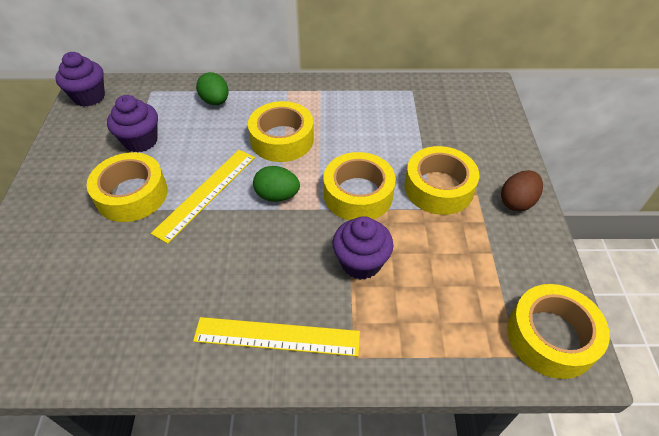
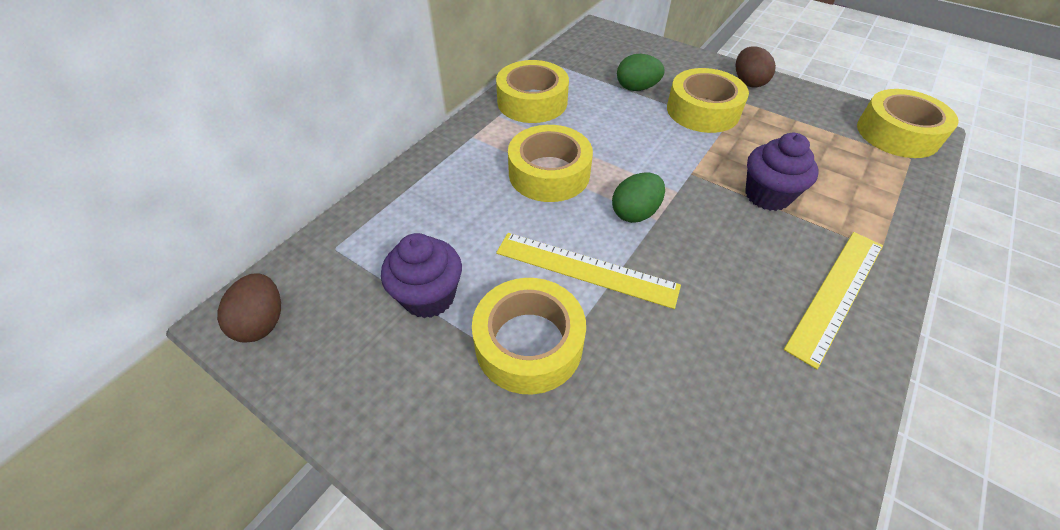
camera: 55 degrees left, 0 degrees up
(89, 97) = (262, 322): purple cupcake -> brown egg
(206, 193) = (586, 269): yellow ruler -> yellow ruler turned 45 degrees counterclockwise
(215, 101) = (426, 198): green egg -> green egg (636, 88)
(358, 194) = (675, 158): yellow tape -> yellow tape (532, 102)

